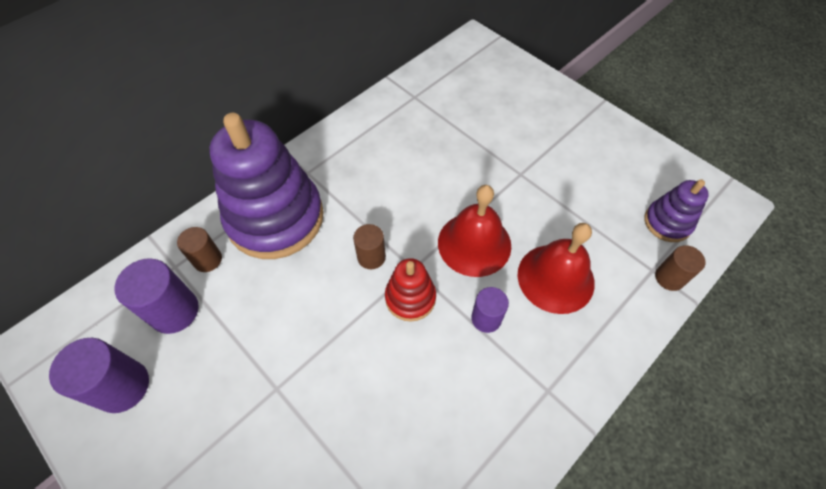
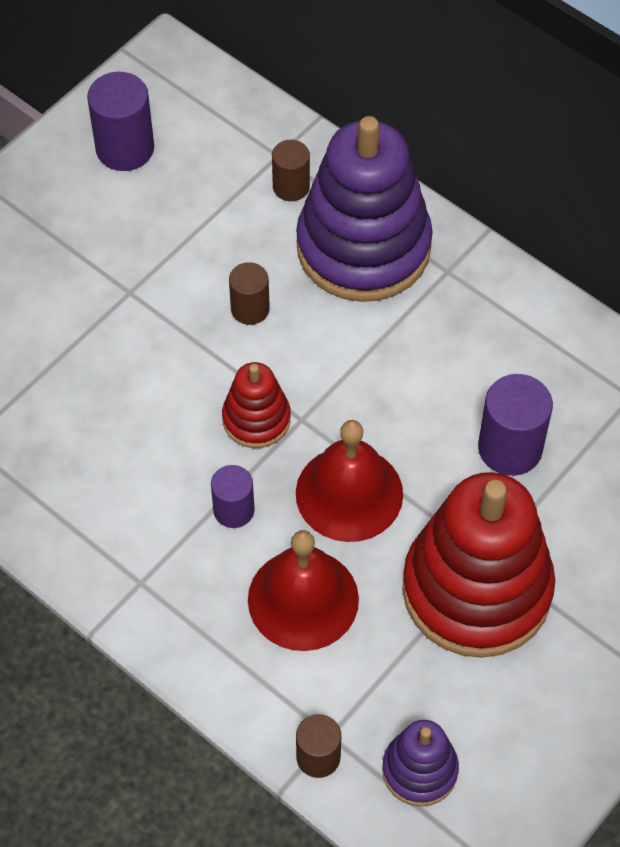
camera: 85 degrees right, 0 degrees up
(174, 311) = (217, 171): purple cylinder -> purple cylinder (510, 448)
(371, 257) = (314, 368): brown cylinder -> brown cylinder (250, 309)
(543, 182) = (476, 589): none -> red stacking toy

